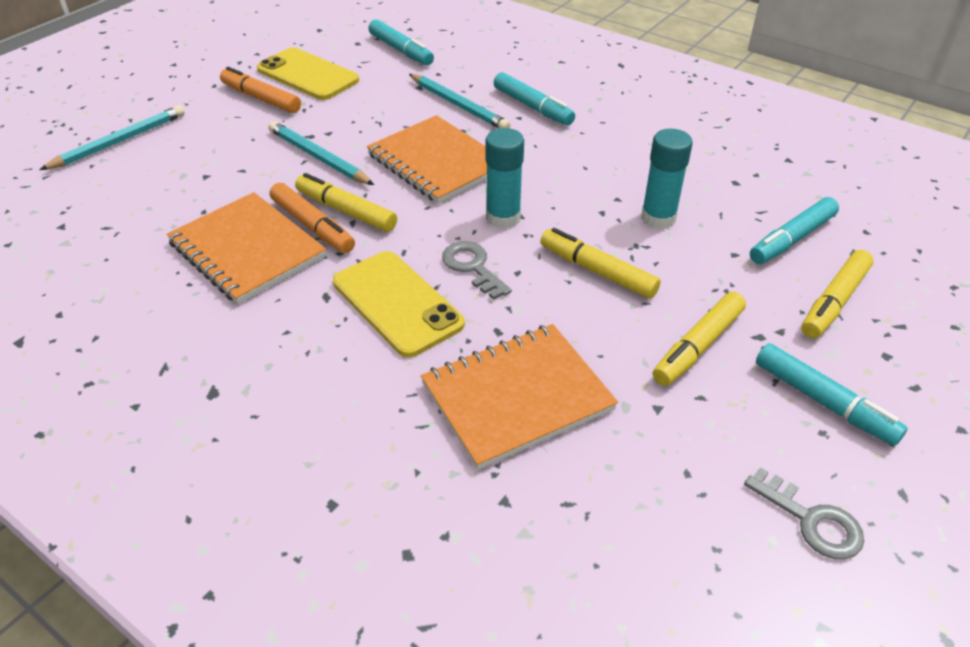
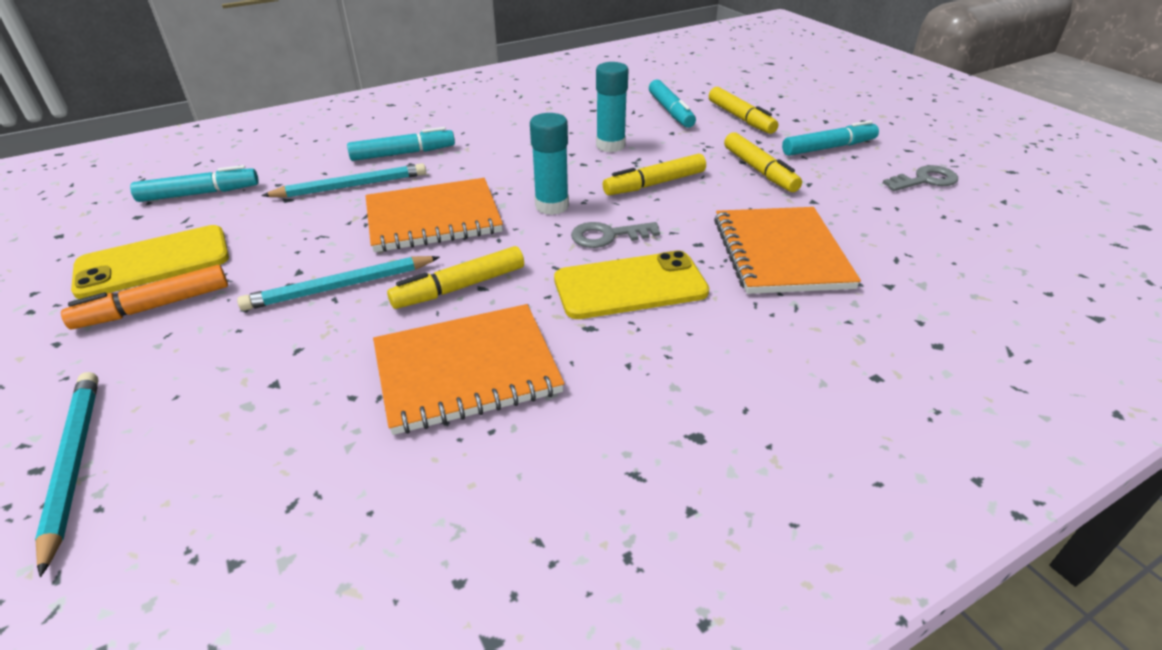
camera: 65 degrees left, 5 degrees down
(312, 226) = (465, 314): orange marker -> none

